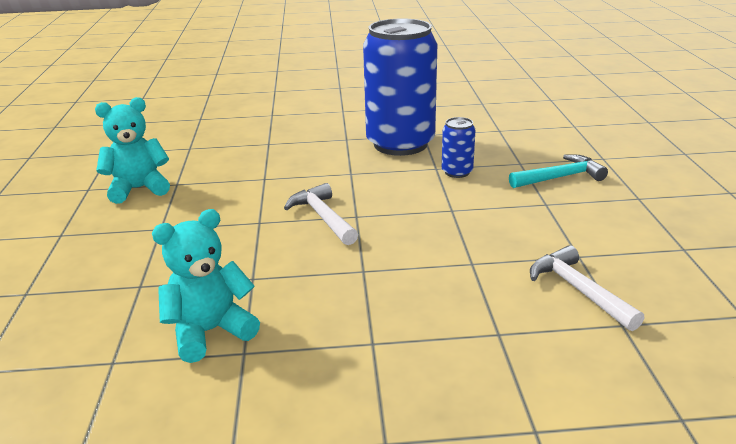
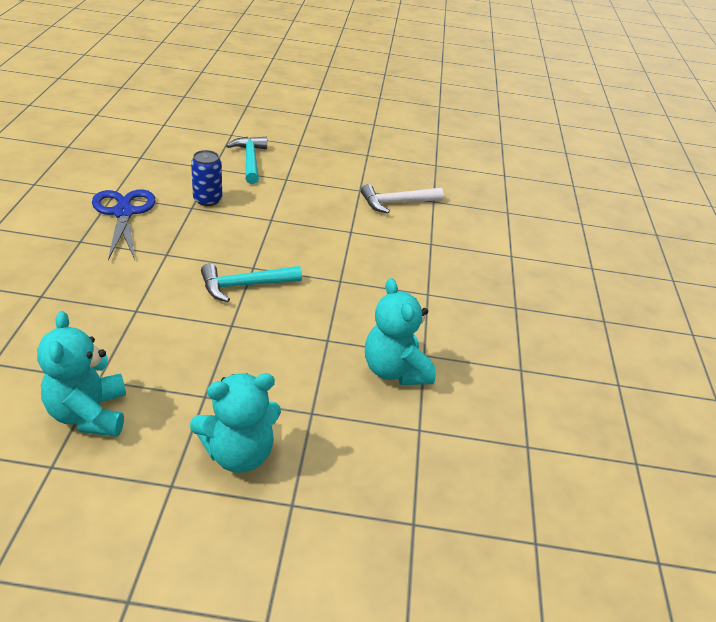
camera: 85 degrees left, 10 degrees up
(90, 257) = (239, 453): none -> turquoise teddy bear
(323, 217) = (244, 285): white hammer -> turquoise hammer
(400, 144) = (123, 213): blue can -> blue scissors

